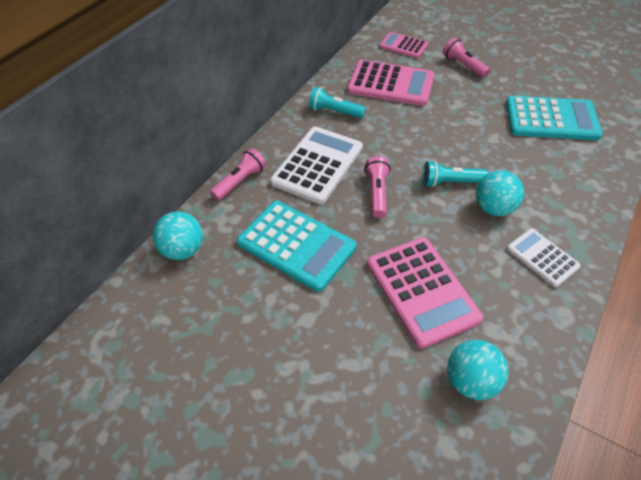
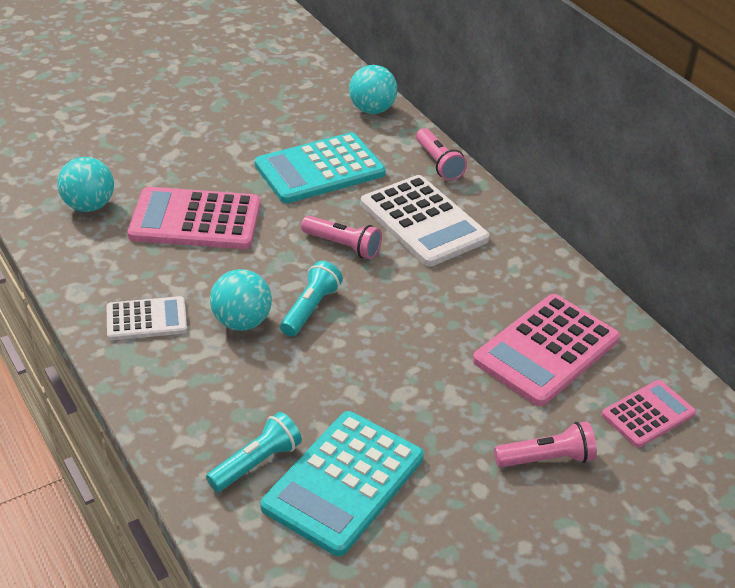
camera: 115 degrees right, 10 degrees down
(334, 111) = (515, 271): turquoise flashlight -> turquoise flashlight (256, 463)

